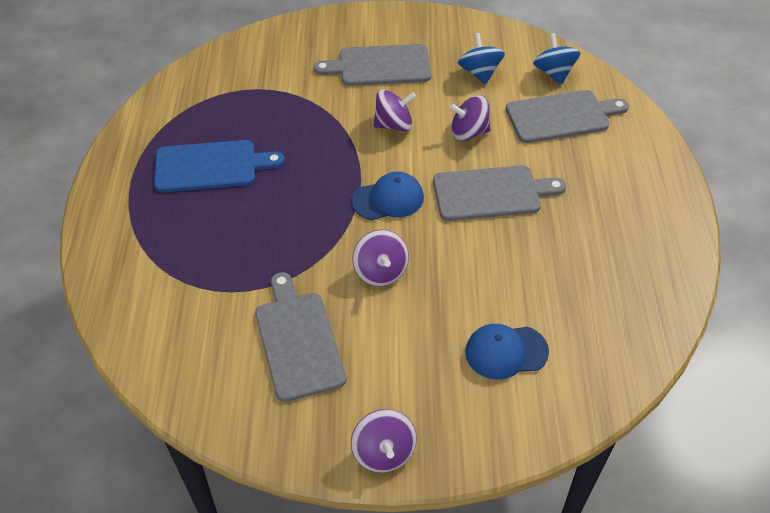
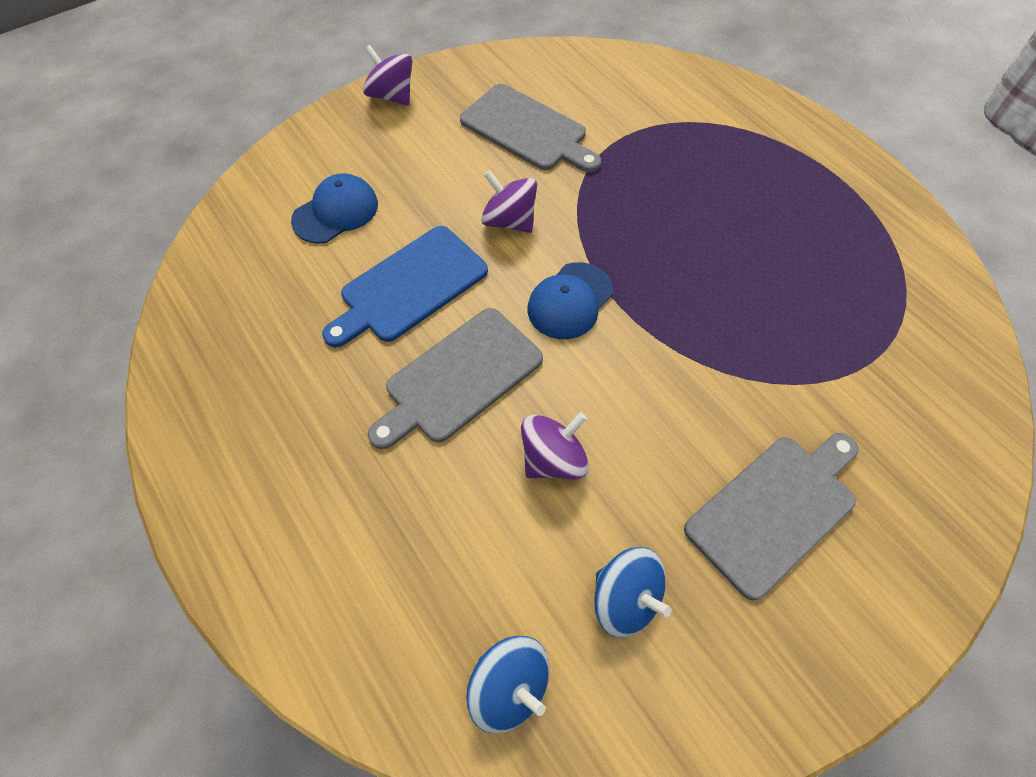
camera: 145 degrees right, 10 degrees up
(211, 166) = (787, 231): blue cutting board -> blue cutting board (409, 287)
(394, 125) = (657, 410): purple spinning top -> none
(561, 116) = (442, 581): grey cutting board -> none

